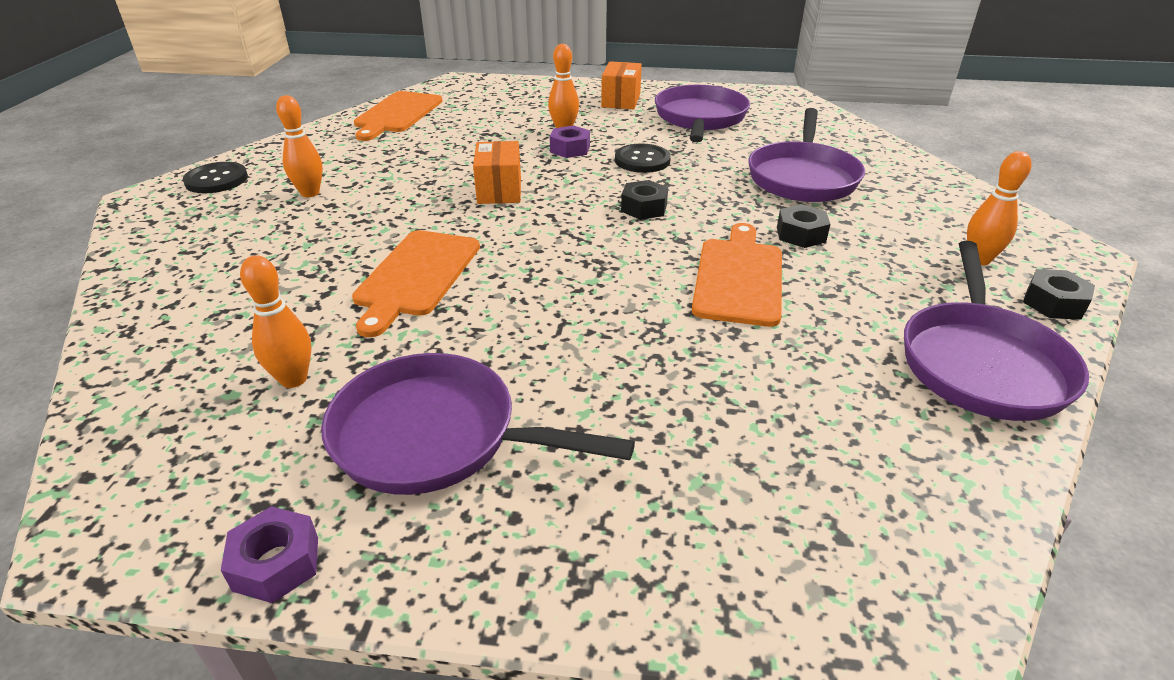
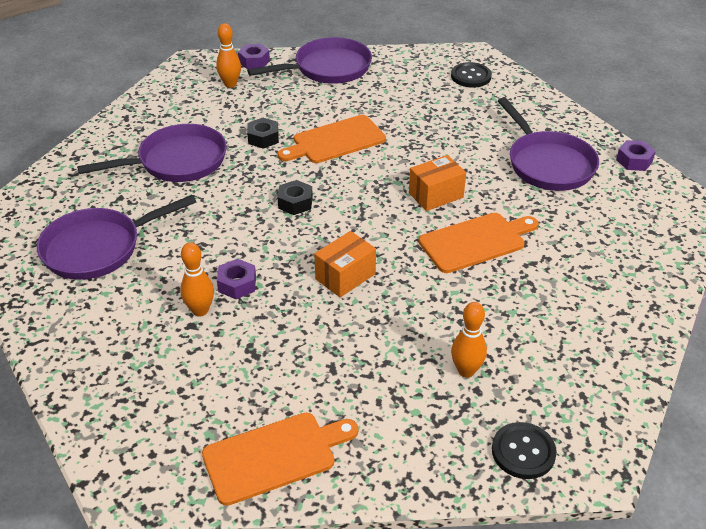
camera: 130 degrees left, 5 degrees up
(293, 379) = (585, 221): orange bowling pin -> none
(621, 100) = (89, 316): orange box -> orange box (436, 195)
(642, 160) = (220, 238): black button -> black button (471, 76)
(1053, 303) = (254, 61): black nut -> purple nut

